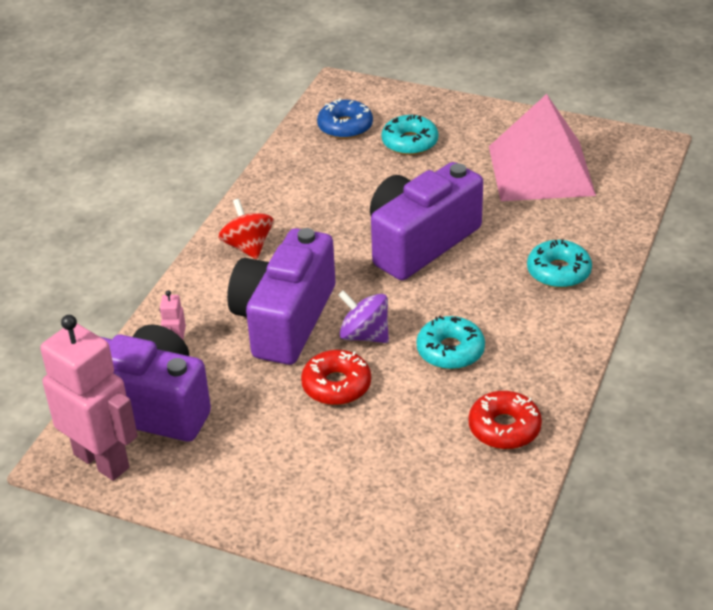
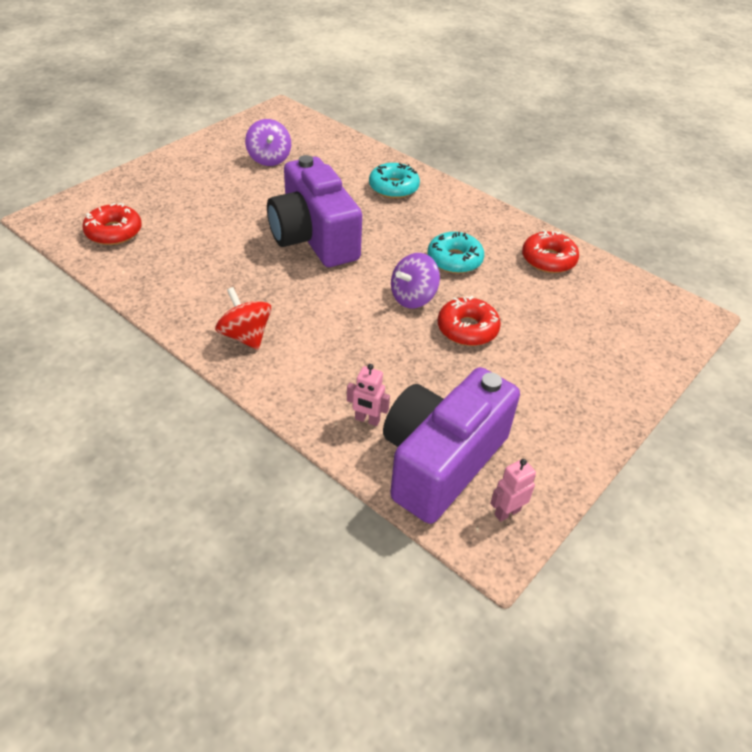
camera: 75 degrees left, 5 degrees up
(102, 460) = (507, 512): pink robot -> pink robot, size x0.42
(248, 246) = (245, 336): red spinning top -> red spinning top turned 60 degrees clockwise
(284, 319) = (366, 338): purple camera -> none
(345, 127) = (114, 232): blue donut -> red donut
(410, 142) = (174, 205): turquoise donut -> none
(541, 170) = (269, 159): pink pyramid -> purple spinning top

